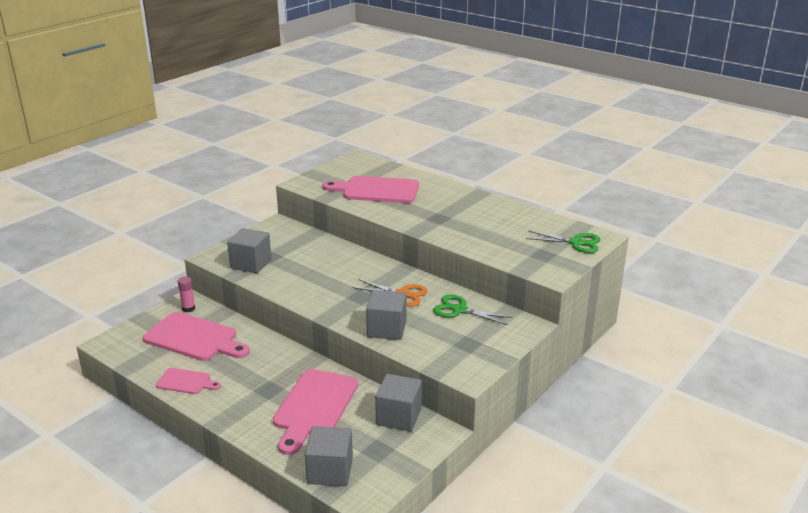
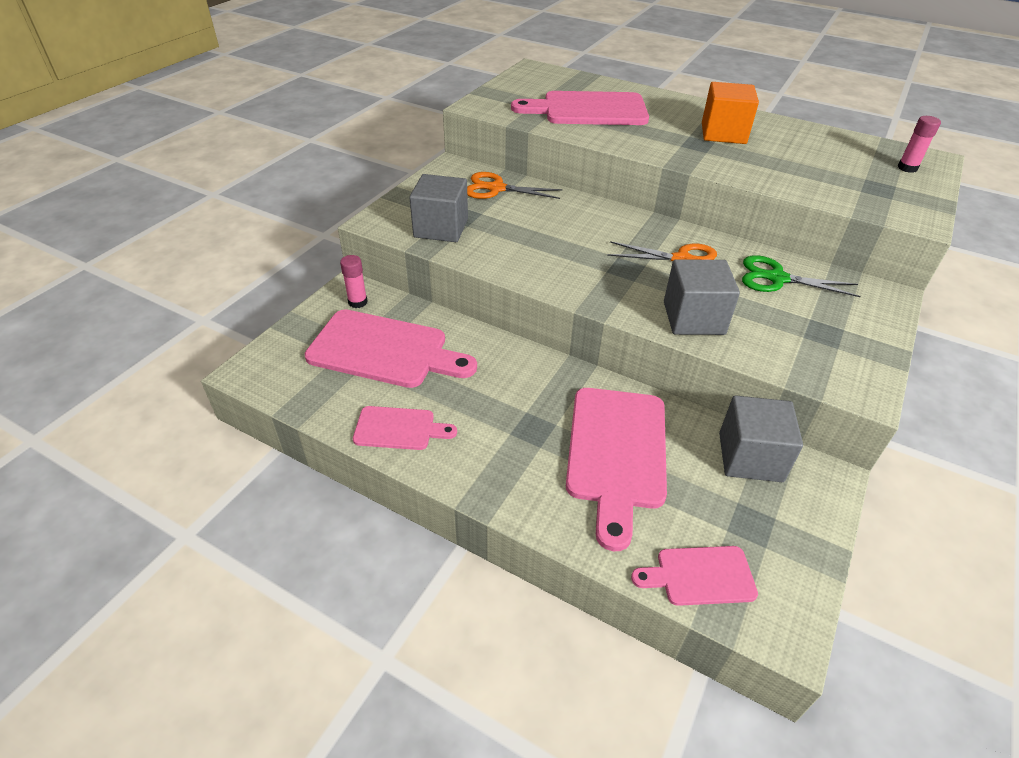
camera: 10 degrees left, 15 degrees up
(301, 240) = (496, 189): none -> orange scissors
(330, 471) = (700, 576): grey cube -> pink cutting board
(462, 212) = (723, 133): none -> orange cube
(576, 243) = (907, 168): green scissors -> pink glue stick

